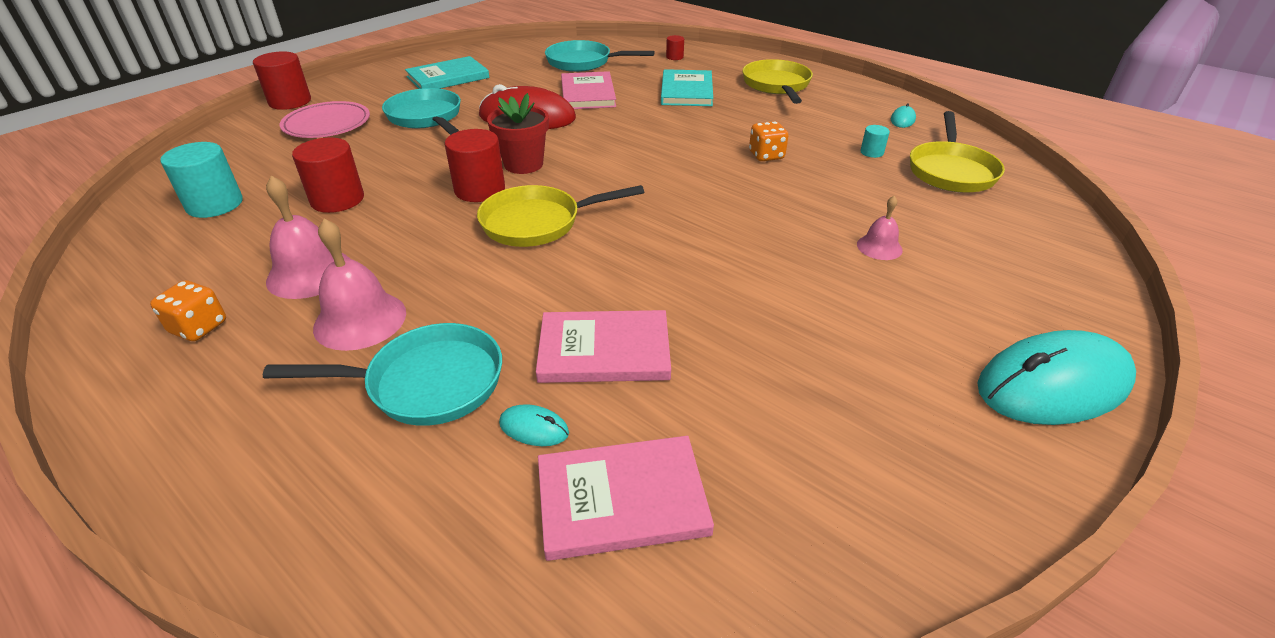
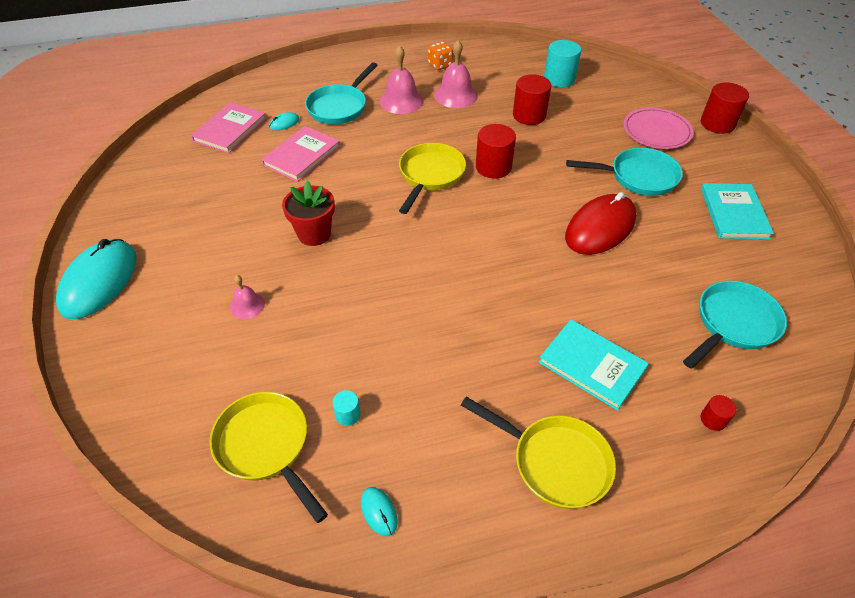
camera: 125 degrees right, 10 degrees up
(523, 164) = (514, 196): red flower pot -> red flower pot (314, 234)
(588, 94) = (633, 286): pink book -> none
(766, 156) = (410, 333): orange dice -> none

